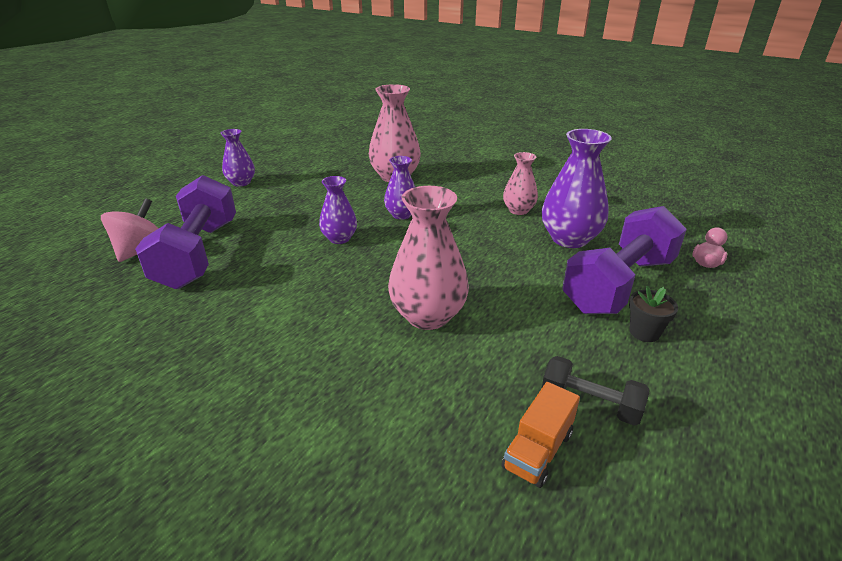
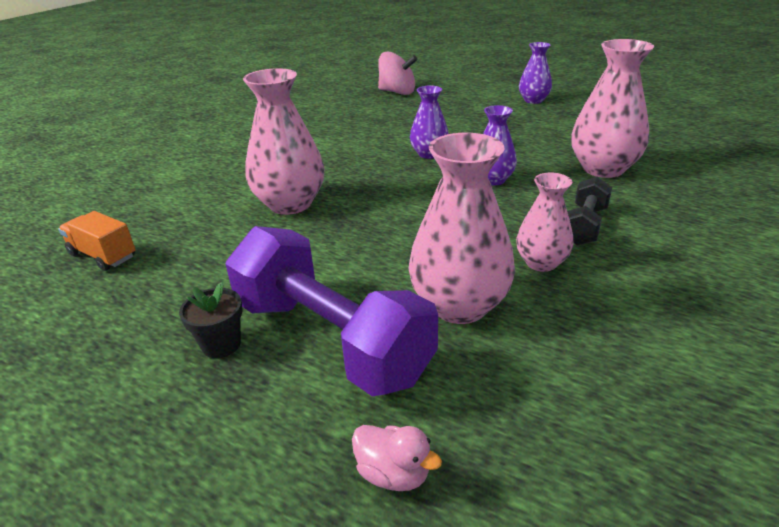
camera: 90 degrees right, 0 degrees up
(198, 254) = (394, 108): purple dumbbell -> none
(569, 239) = (459, 305): purple vase -> pink vase
(590, 403) = (134, 287): black dumbbell -> black dumbbell (584, 226)

